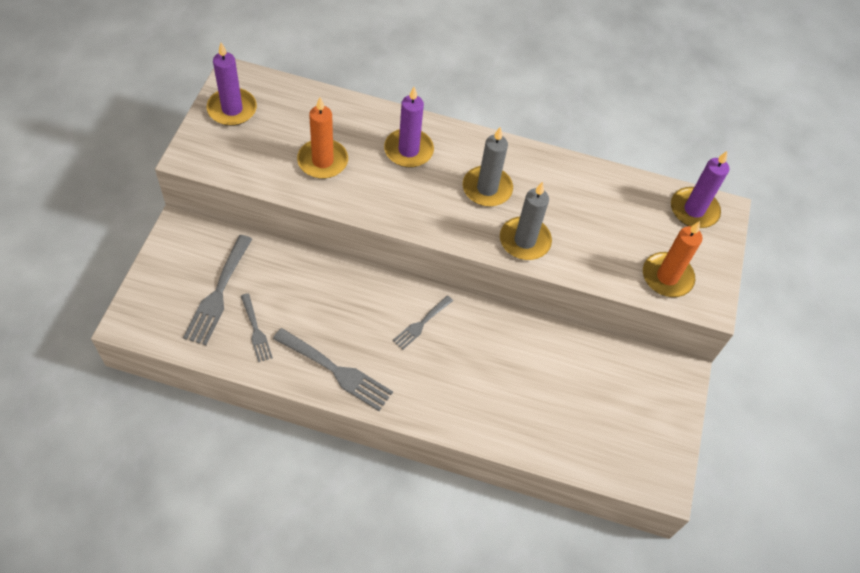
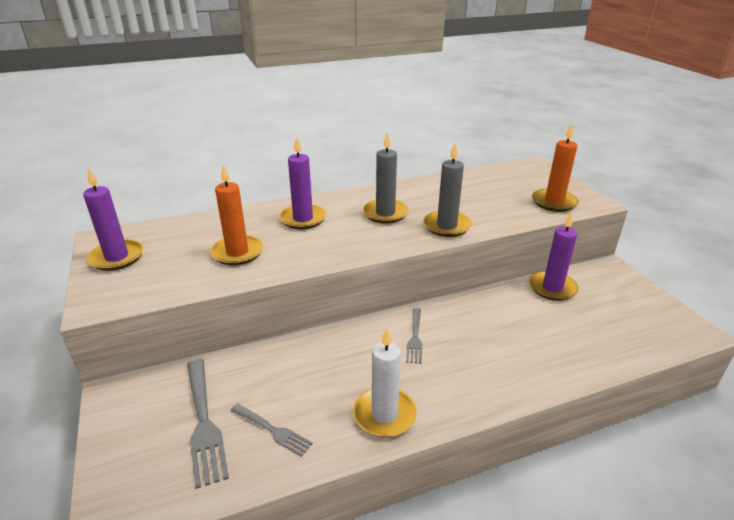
camera: 30 degrees left, 25 degrees down
(336, 371) = (384, 414): grey fork -> white candle
(694, 210) = (520, 170): purple candle -> purple candle (552, 288)

